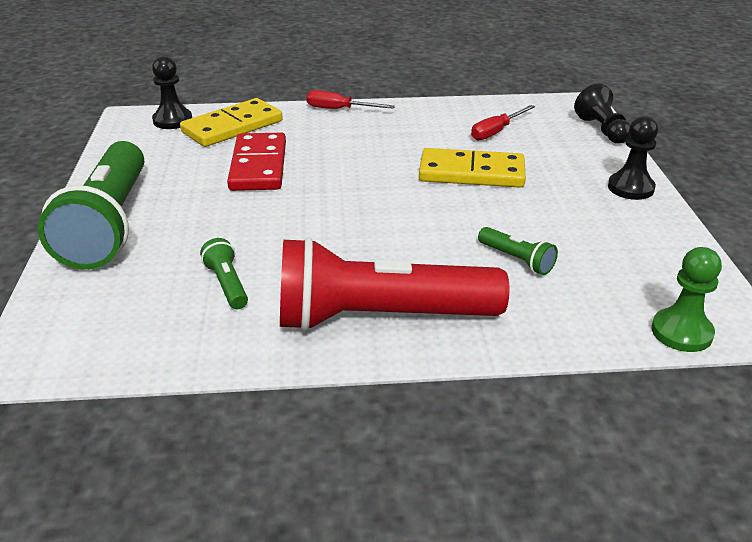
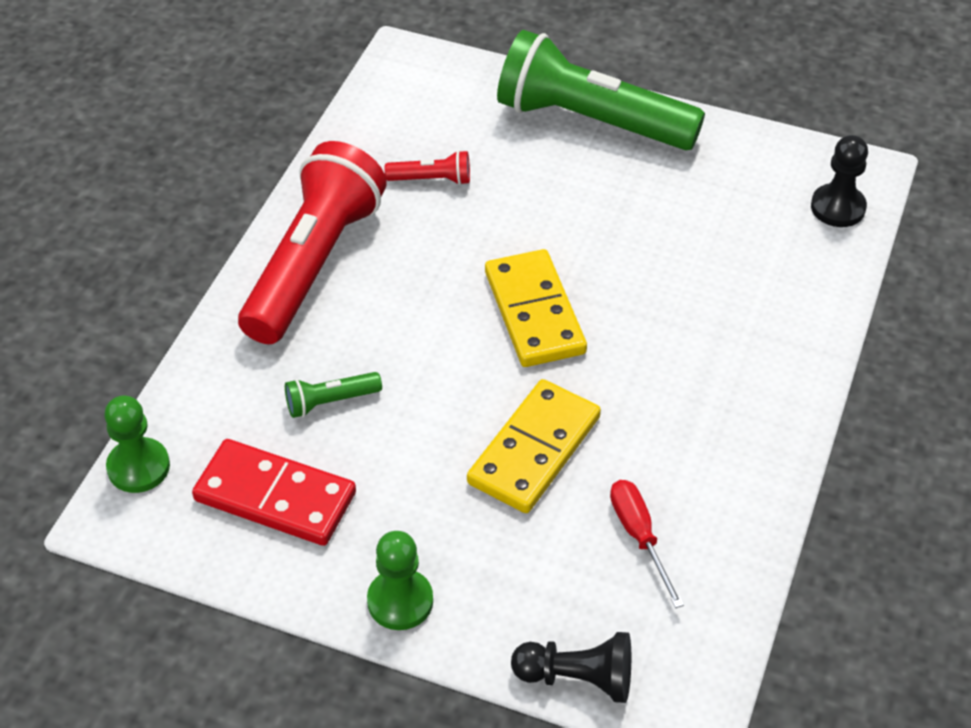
camera: 115 degrees right, 15 degrees up
(227, 284) = (432, 179): green flashlight -> red flashlight
(232, 127) = (790, 259): yellow domino -> yellow domino (534, 312)
(259, 166) = (662, 256): red domino -> red domino (275, 497)
(339, 109) = (802, 384): red screwdriver -> none
(630, 188) = (400, 601): black pawn -> green pawn

